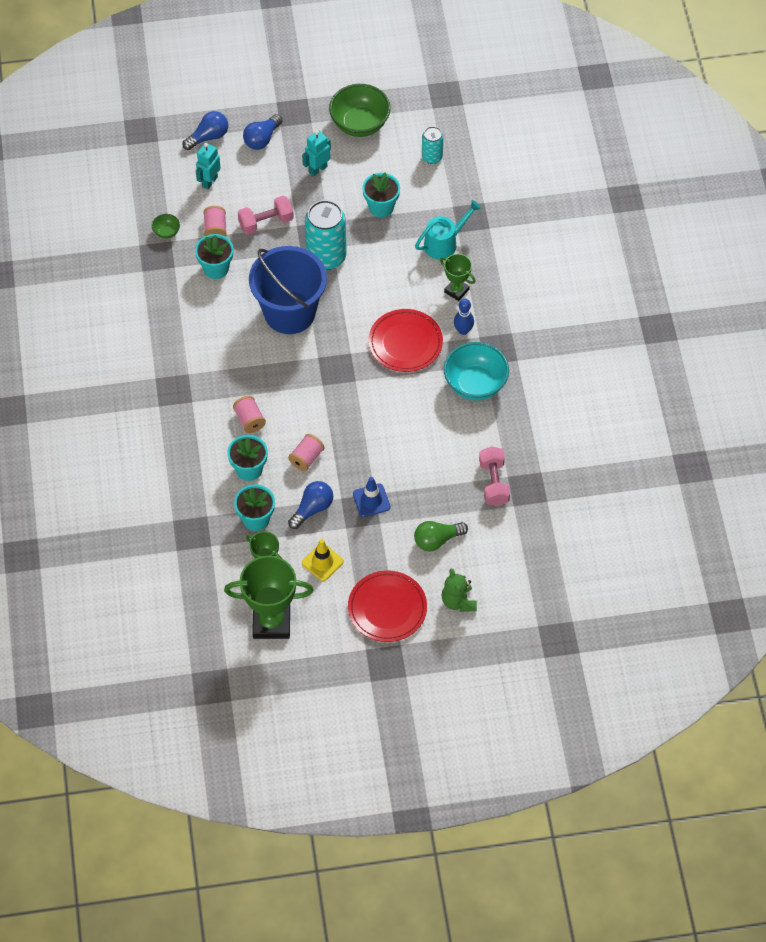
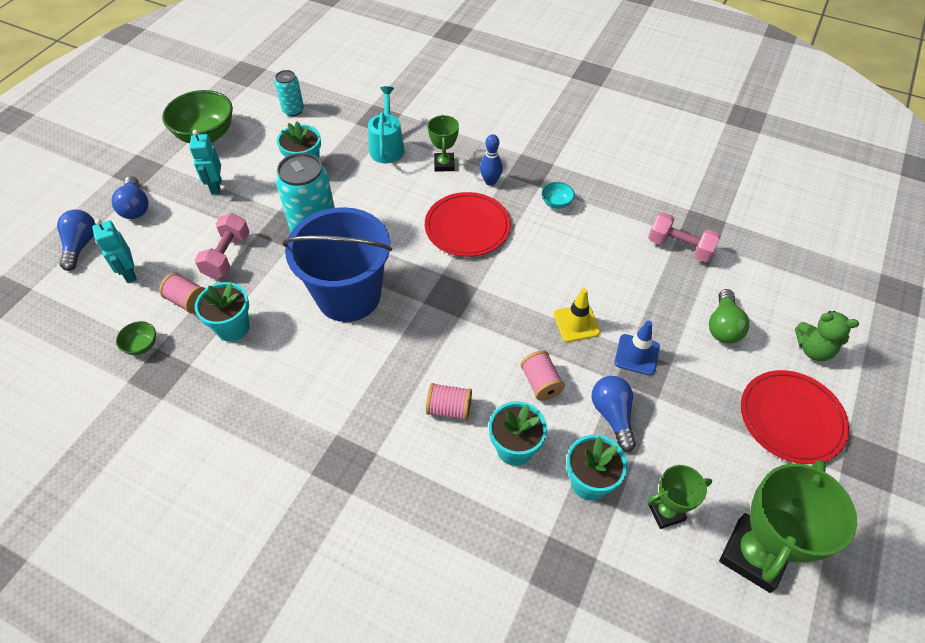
camera: 55 degrees left, 5 degrees down
(322, 562) = (692, 447): yellow traffic cone -> yellow traffic cone (576, 323)
(456, 291) = (444, 164): green trophy -> green trophy turned 75 degrees counterclockwise
(475, 384) = (556, 203): turquoise bowl -> turquoise bowl, size x0.45

